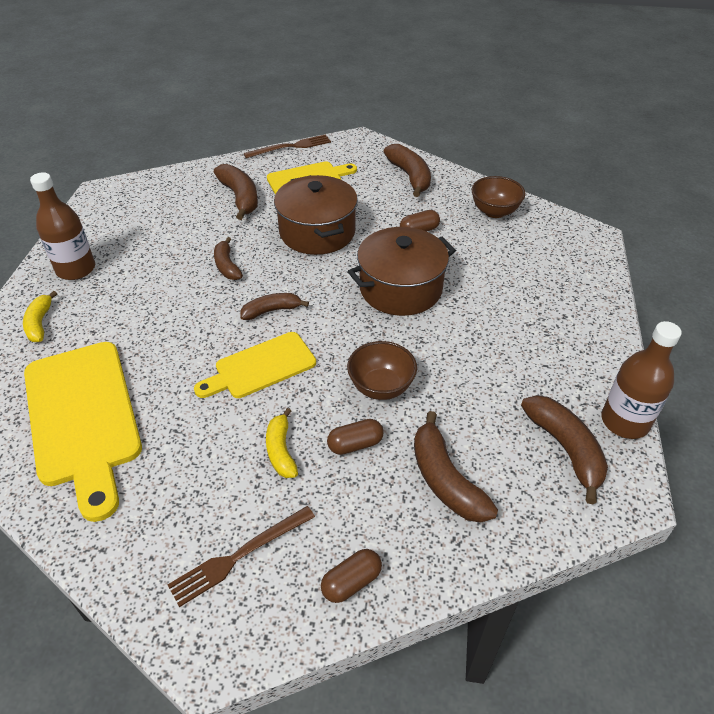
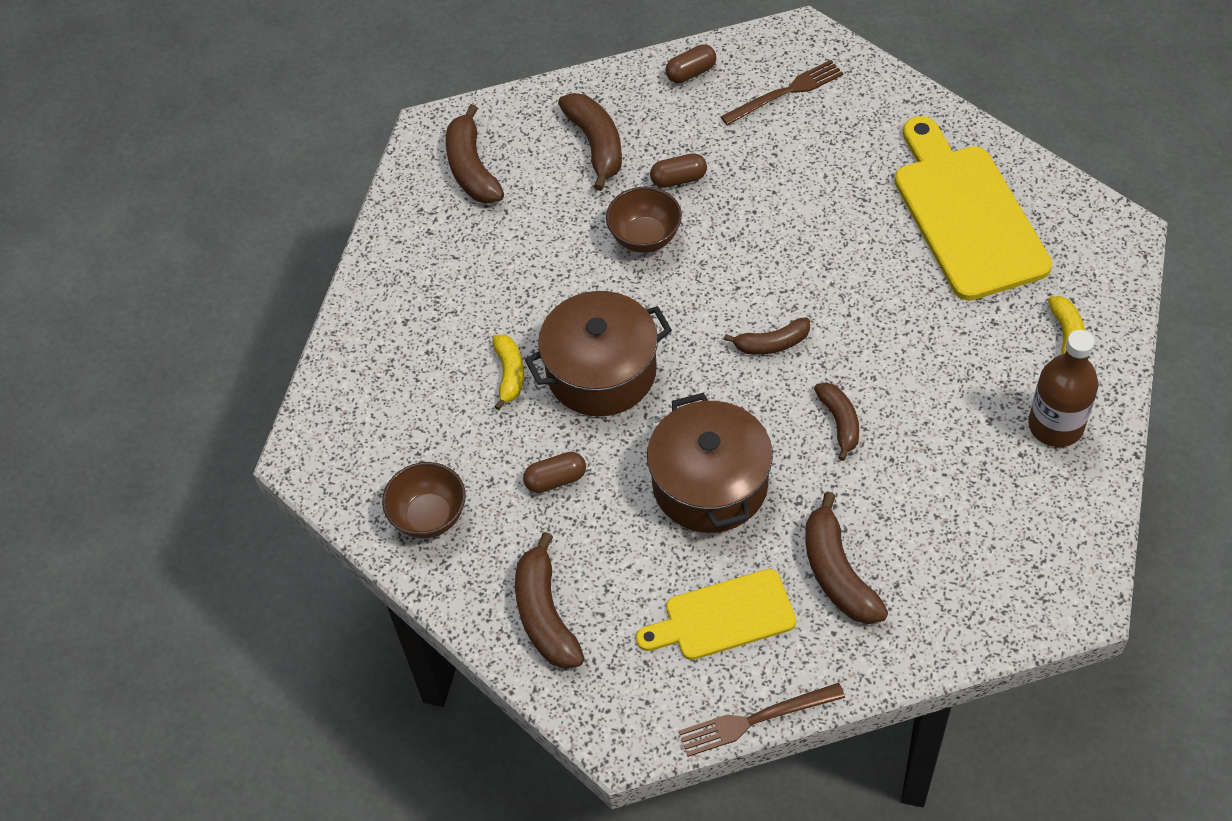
camera: 170 degrees left, 10 degrees up
(260, 367) = (780, 266): yellow cutting board -> none
(281, 450) = (753, 176): yellow banana -> yellow banana (509, 374)
(625, 421) = (400, 192): brown bottle -> none

